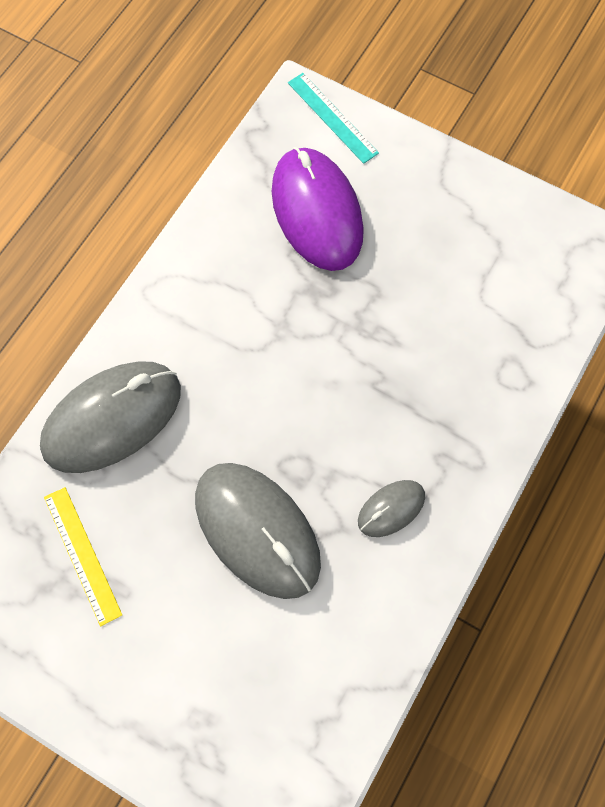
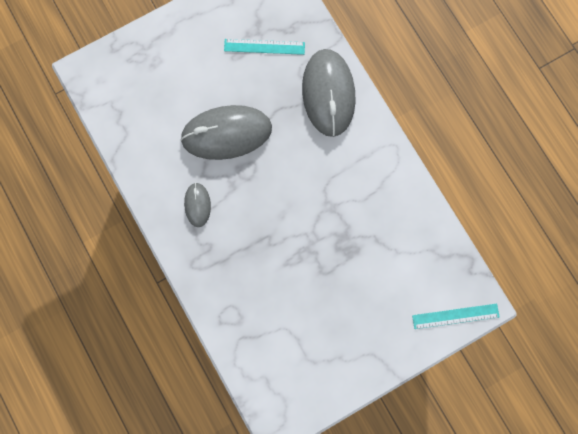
camera: 120 degrees right, 10 degrees up
(82, 555) = (264, 47): yellow ruler -> turquoise ruler
(317, 212) = (393, 268): purple mouse -> none

